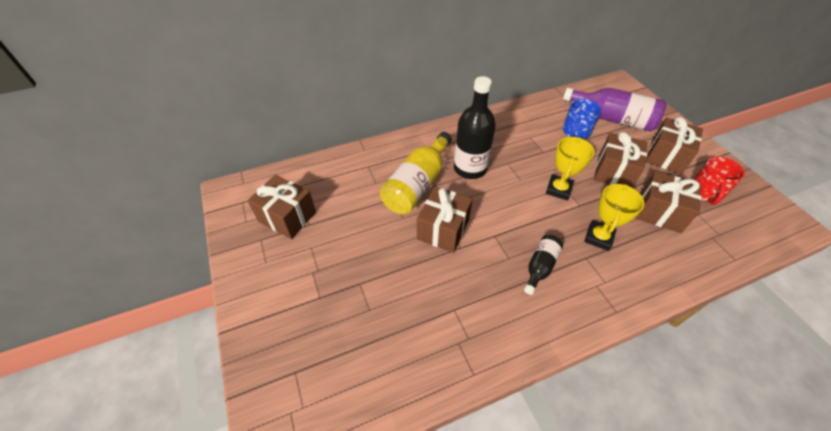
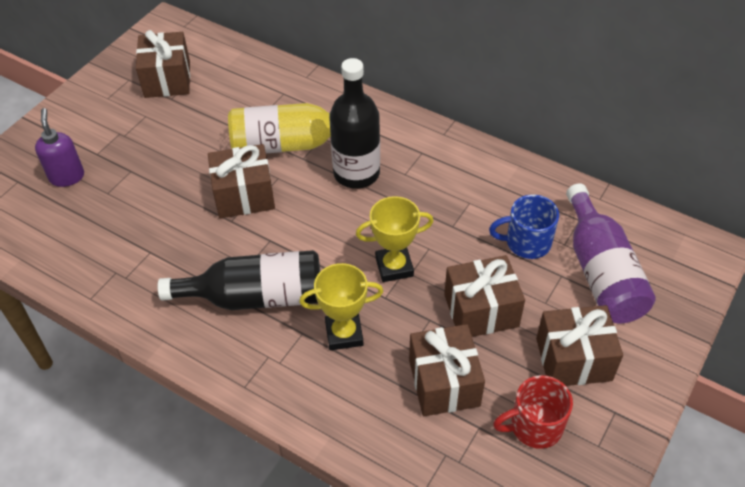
camera: 55 degrees right, 0 degrees up
(325, 330) = (67, 176): none -> purple soap dispenser
(540, 267) = (256, 297): black bottle -> black bottle, size x1.84

